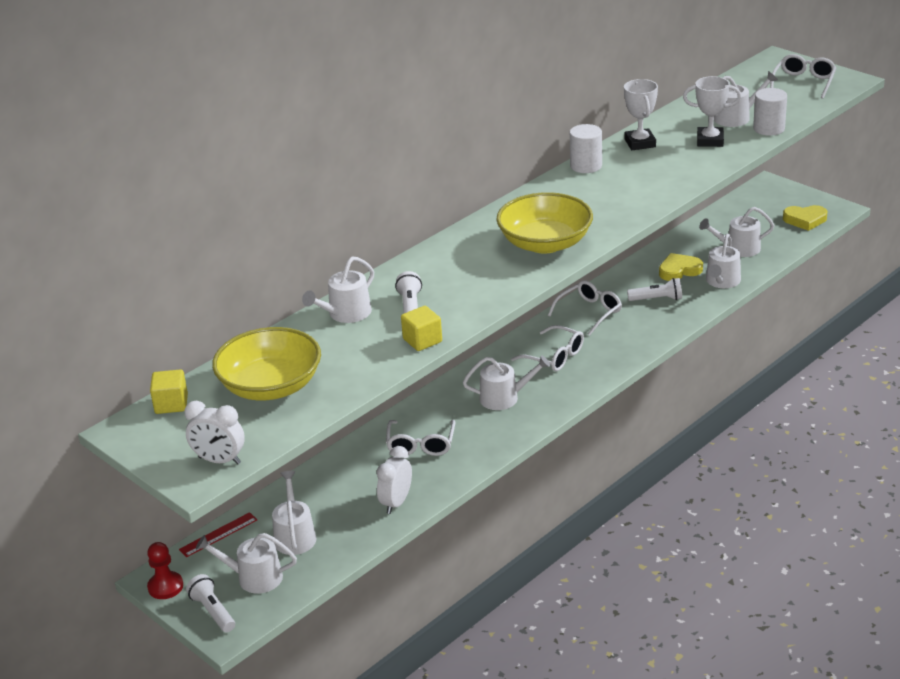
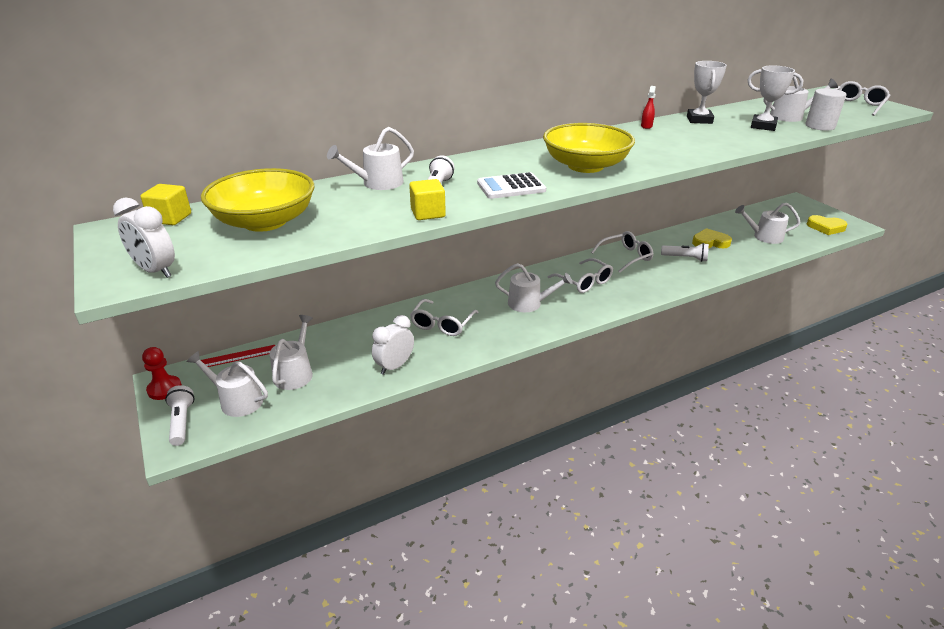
camera: 15 degrees right, 0 degrees up
(484, 289) = (511, 187): none -> white calculator
(586, 166) = (646, 126): white cylinder -> red spray bottle
(722, 281) = (744, 256): white watering can -> none

